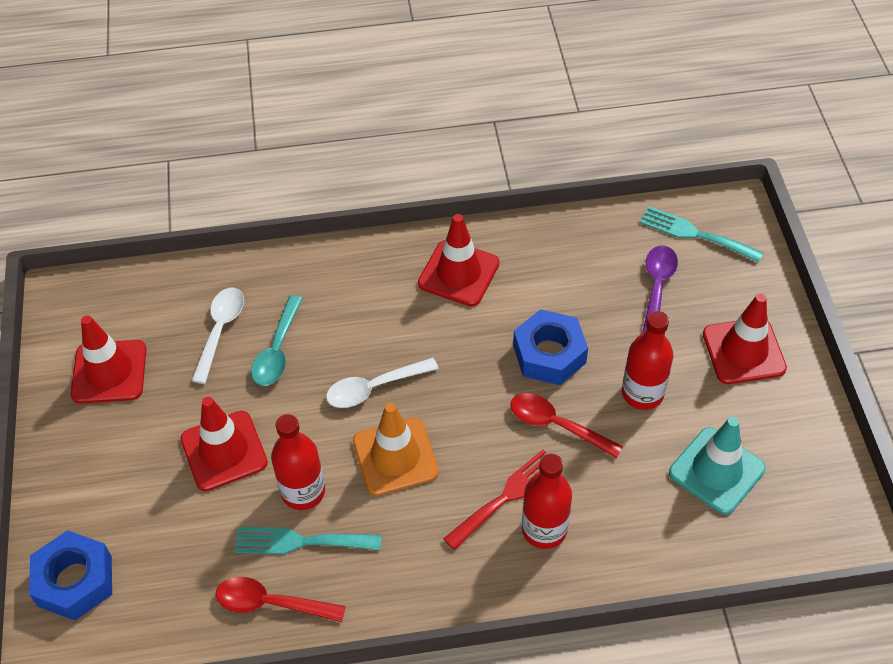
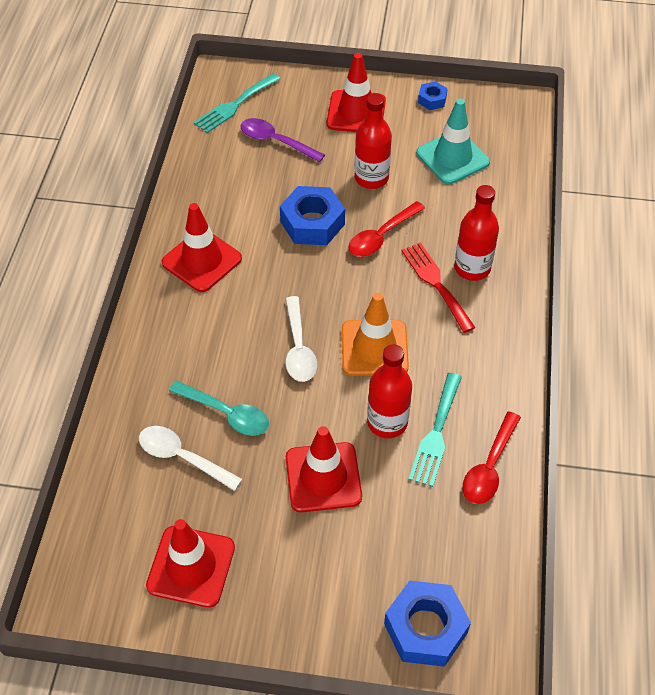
camera: 75 degrees left, 0 degrees up
(809, 426) = (432, 100): none -> blue nut

